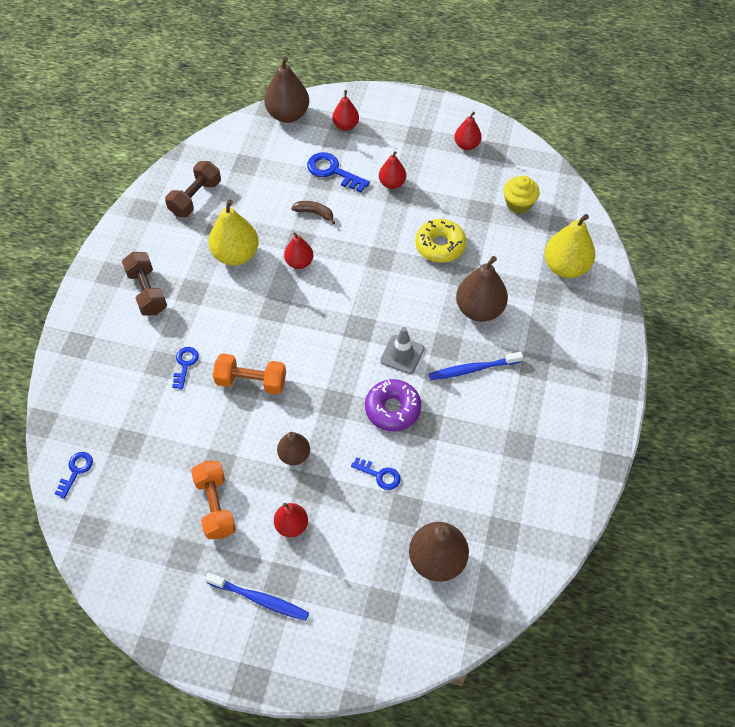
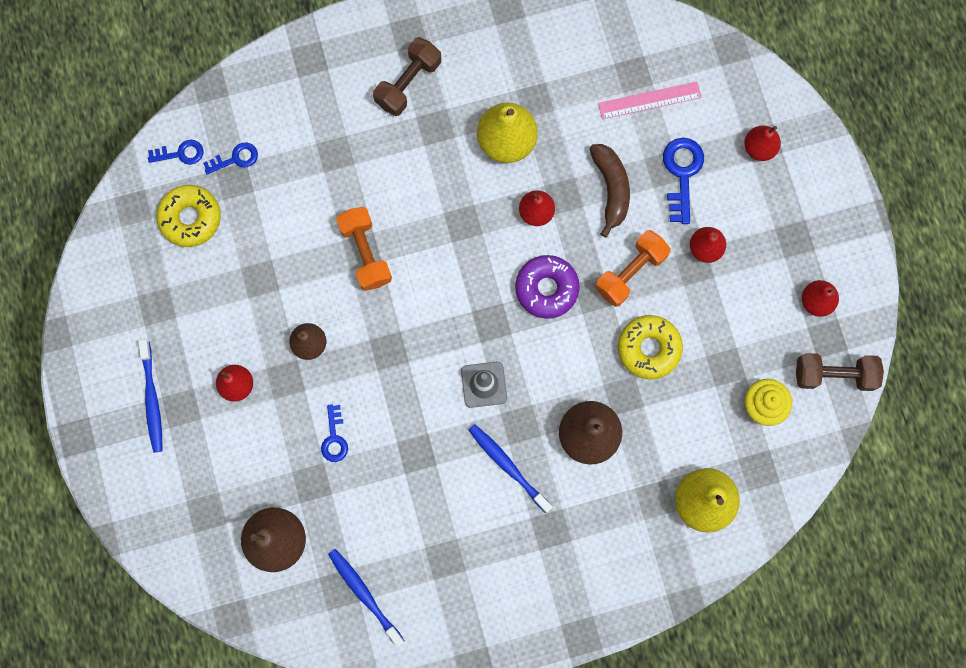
camera: 60 degrees right, 20 degrees up
(133, 491) = (190, 218): none -> yellow donut
(185, 365) = (347, 177): blue key -> blue key (235, 159)
(195, 198) = (554, 51): brown dumbbell -> brown dumbbell (834, 374)
(215, 506) = (217, 303): orange dumbbell -> orange dumbbell (630, 272)
(270, 164) = (649, 100): none -> pink ruler
(288, 115) = (734, 74): brown pear -> none
(314, 213) = (611, 189): brown banana -> brown banana, size x1.58
(392, 409) = (414, 410): purple donut -> purple donut (546, 288)
(518, 516) = (365, 595): none -> blue toothbrush

